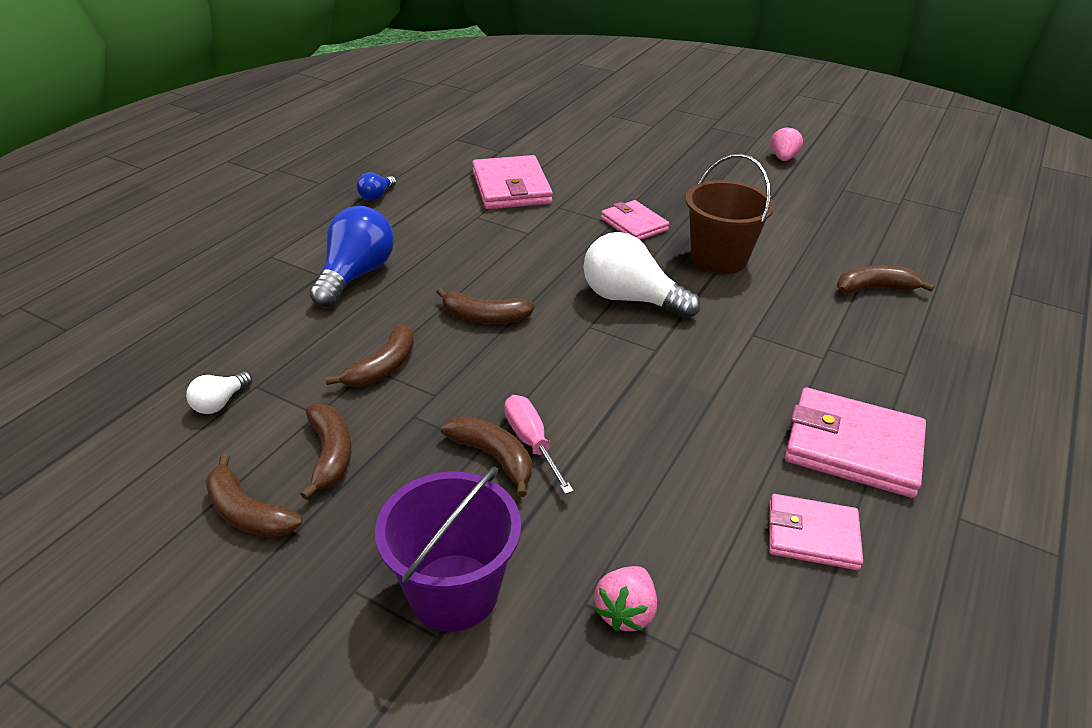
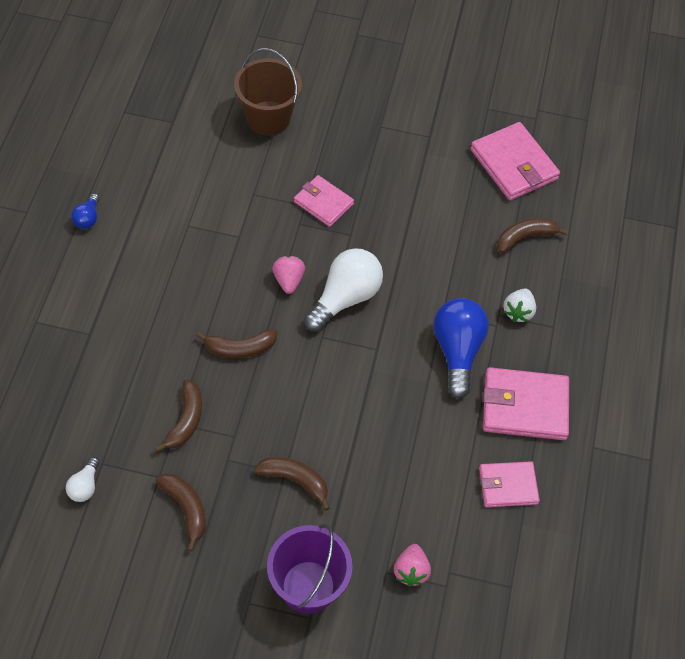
camera: 20 degrees left, 20 degrees up
(248, 513) = (155, 569): brown banana -> none
(355, 275) = (118, 327): blue light bulb -> blue light bulb (457, 351)
(511, 187) = (203, 176): pink wallet -> pink wallet (514, 164)
(532, 443) = (316, 461): pink screwdriver -> none
(631, 299) = (345, 298): white light bulb -> white light bulb turned 120 degrees clockwise
(719, 258) = (401, 231): brown bucket -> brown bucket (268, 118)
(783, 158) = (430, 72): pink strawberry -> pink strawberry (288, 280)
(856, 350) = (518, 312): none -> white strawberry

